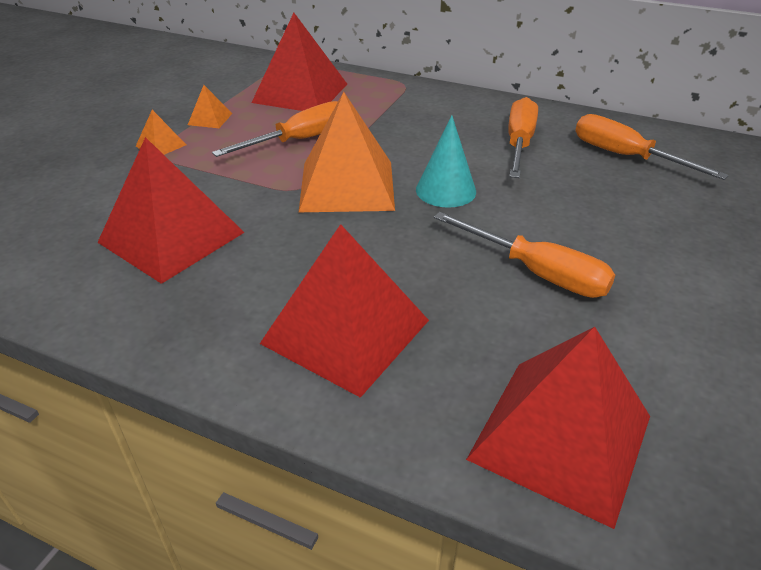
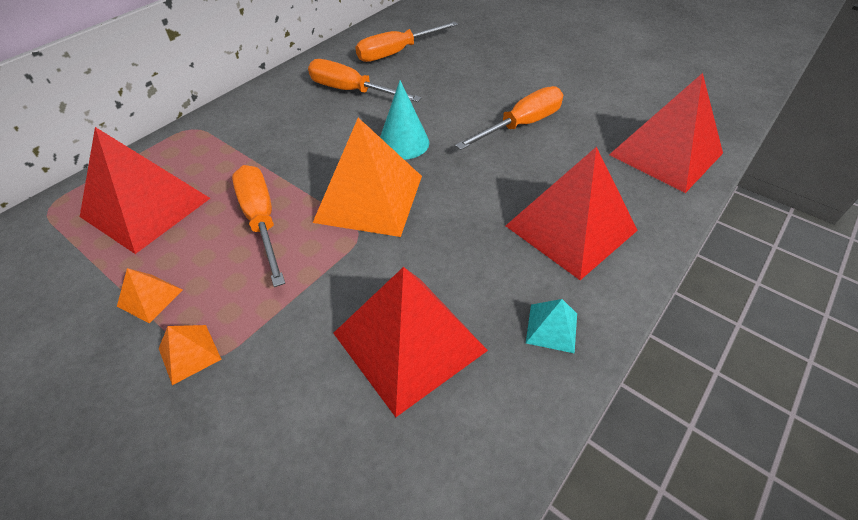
camera: 75 degrees left, 10 degrees up
(189, 324) = (552, 328): none -> turquoise pyramid

